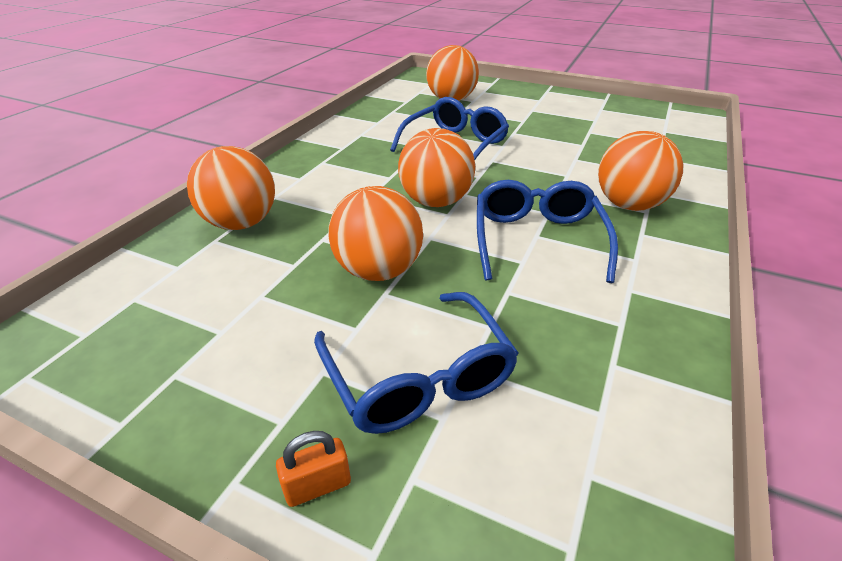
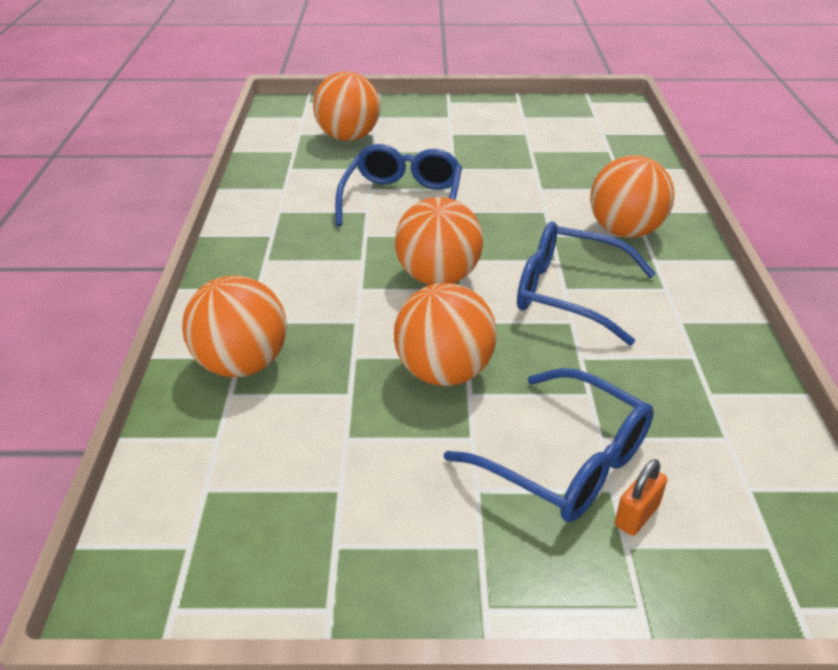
camera: 25 degrees left, 0 degrees up
(318, 485) = (558, 581): orange padlock -> orange padlock (636, 515)
(537, 240) = (569, 293): blue glasses -> blue glasses turned 45 degrees counterclockwise

